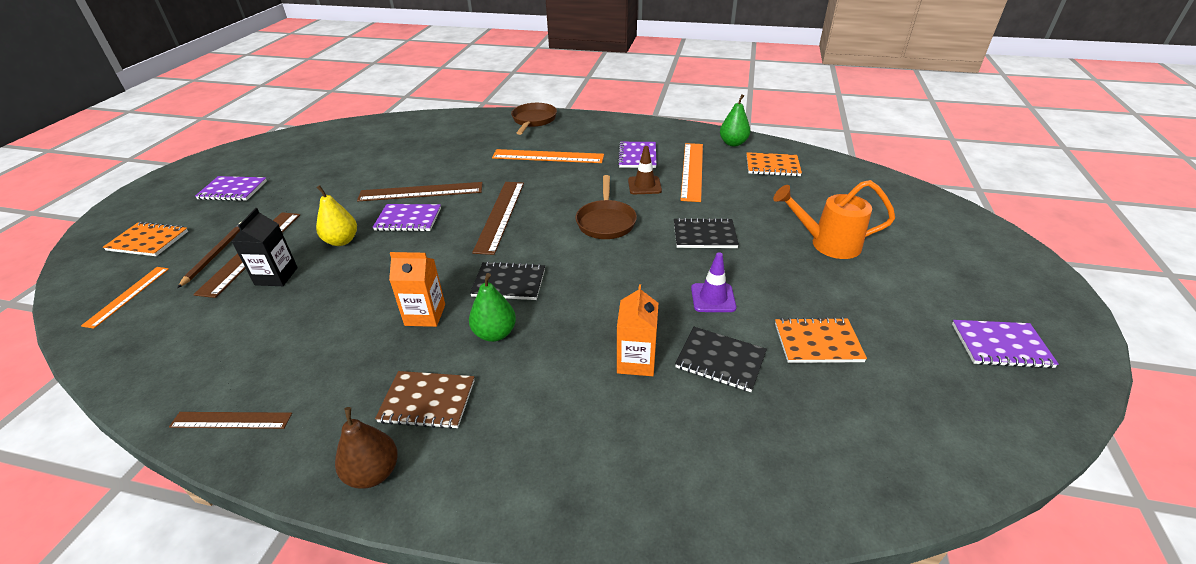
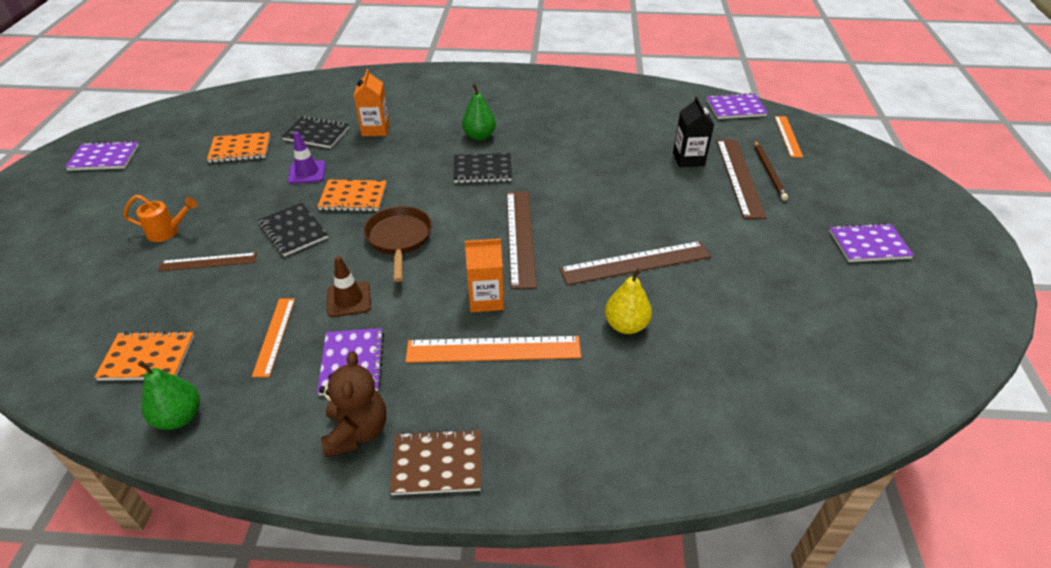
camera: 170 degrees right, 5 degrees up
(148, 241) = (854, 178): orange notebook -> orange notebook (353, 197)
(231, 420) = (615, 87): brown ruler -> brown ruler (208, 262)
(341, 241) = (666, 194): yellow pear -> yellow pear (626, 325)
(373, 473) = (517, 77): brown pear -> none
(408, 219) = (619, 223): purple notebook -> purple notebook (735, 108)
(425, 315) = (539, 143): orange carton -> orange carton (486, 299)
(427, 401) = (506, 102): brown notebook -> brown notebook (437, 464)
(533, 120) = (551, 462): brown pan -> none
(631, 134) = (357, 431): none -> brown teddy bear
(692, 171) = (274, 336): orange ruler -> orange ruler, size x0.61
(704, 235) = (293, 231): black notebook -> black notebook turned 60 degrees clockwise
(827, 244) = (168, 232): orange watering can -> orange watering can, size x0.62

